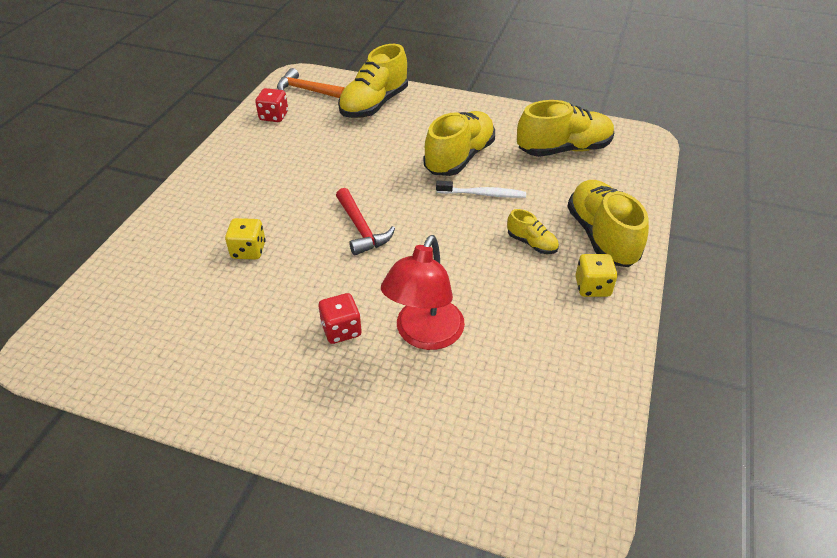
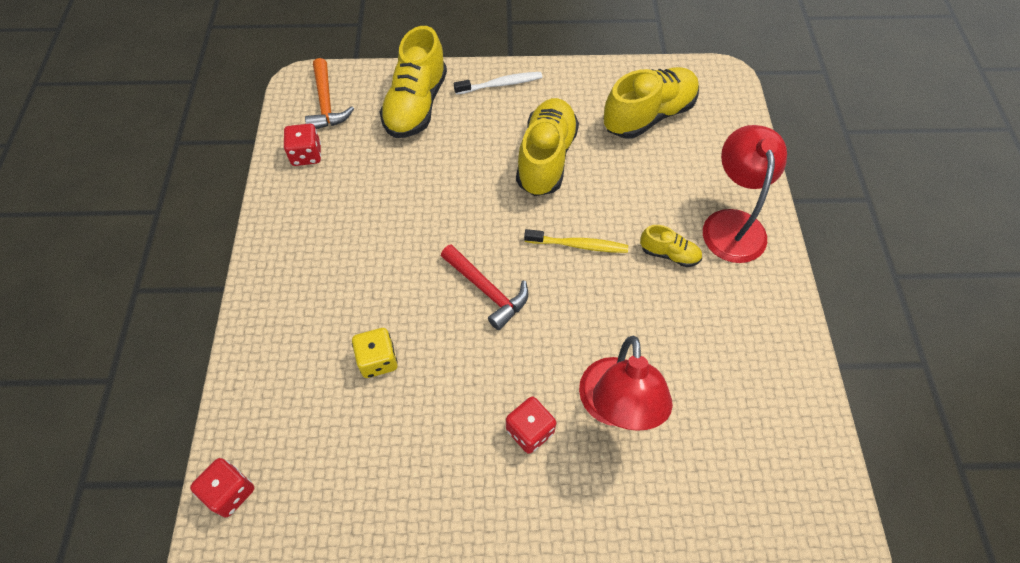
camera: 20 degrees left, 15 degrees up
(88, 301) = (230, 492): none -> red dice
(307, 90) = (326, 103): orange hammer -> orange hammer turned 105 degrees counterclockwise
(454, 218) = (578, 245): none -> yellow toothbrush
(483, 194) = (592, 202): white toothbrush -> white toothbrush (500, 84)
(592, 287) = (749, 291): yellow dice -> none
(601, 236) = (732, 224): yellow shoe -> red lamp

